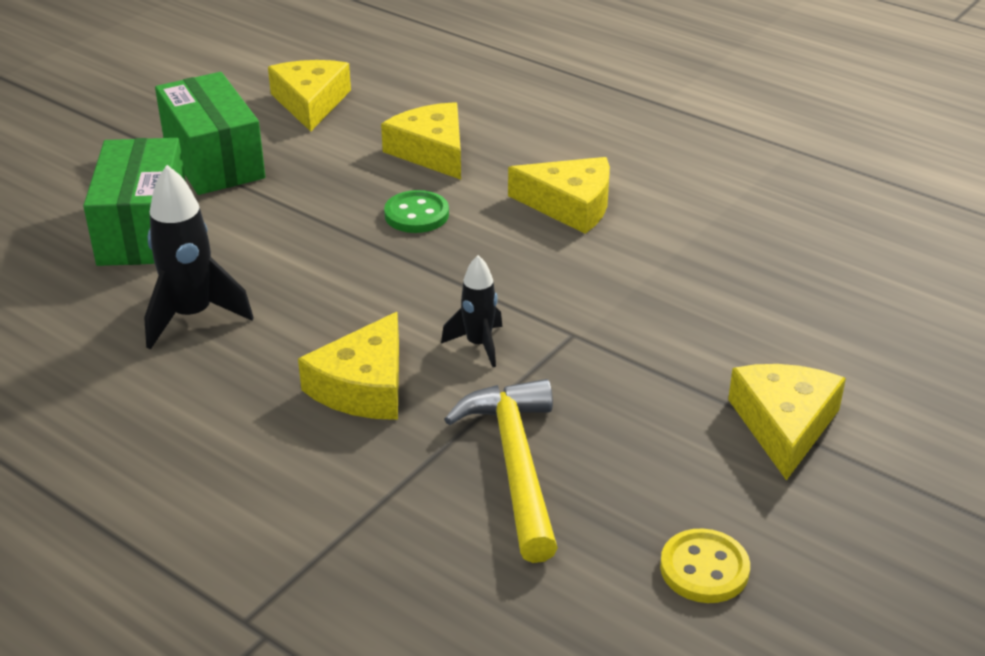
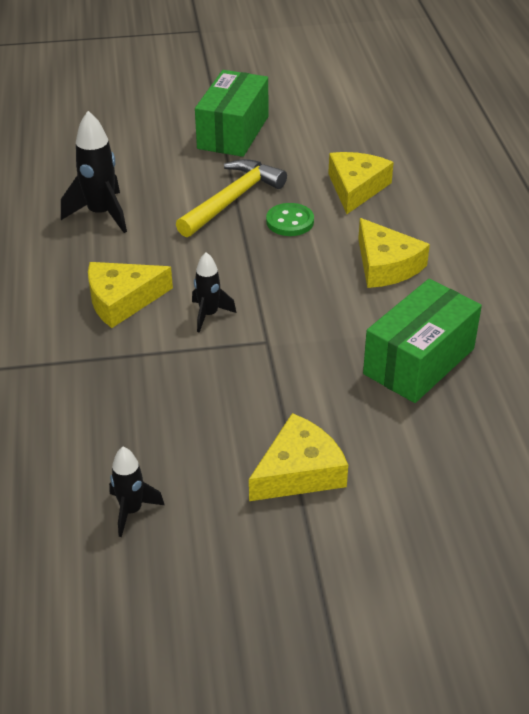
camera: 45 degrees right, 5 degrees up
(143, 229) = (145, 154): green box -> green box (418, 361)
(310, 103) = (333, 123): yellow cheese -> none
(515, 465) = (128, 390): yellow hammer -> yellow hammer (232, 200)
(704, 569) = (131, 511): yellow button -> black rocket

